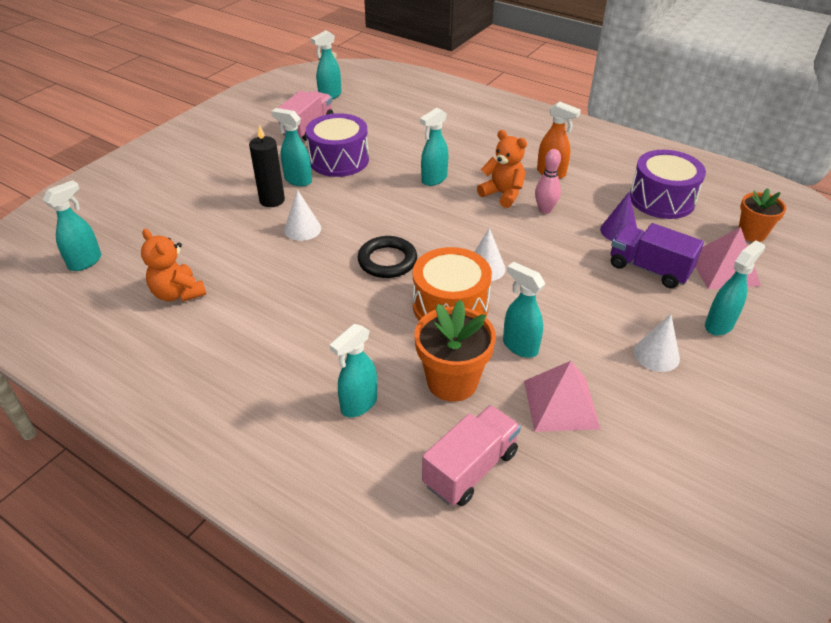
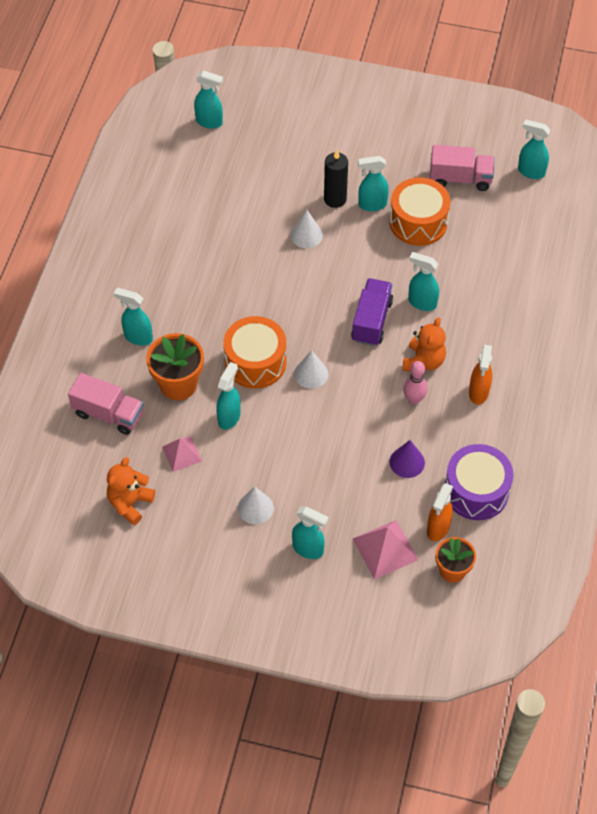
camera: 70 degrees right, 15 degrees up
(178, 293) = (200, 192): orange teddy bear -> orange teddy bear (130, 503)
(297, 180) = (372, 205): turquoise spray bottle -> turquoise spray bottle turned 105 degrees counterclockwise
(339, 160) = (418, 222): purple drum -> orange drum
(387, 261) = (291, 305): black ring -> none
(560, 404) = (182, 453): pink pyramid -> pink pyramid, size x0.66
(649, 269) = (361, 492): purple truck -> purple truck (371, 321)
(702, 231) = (438, 529): none -> orange spray bottle

